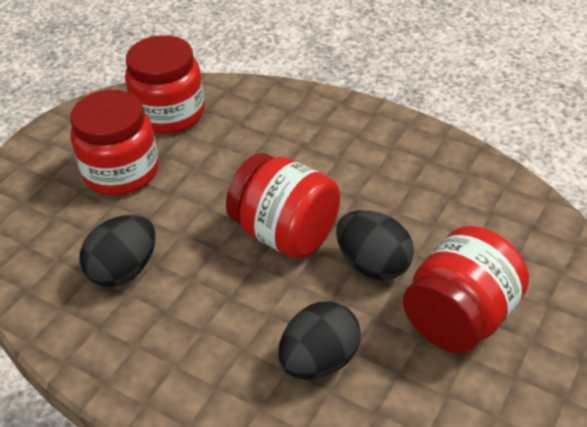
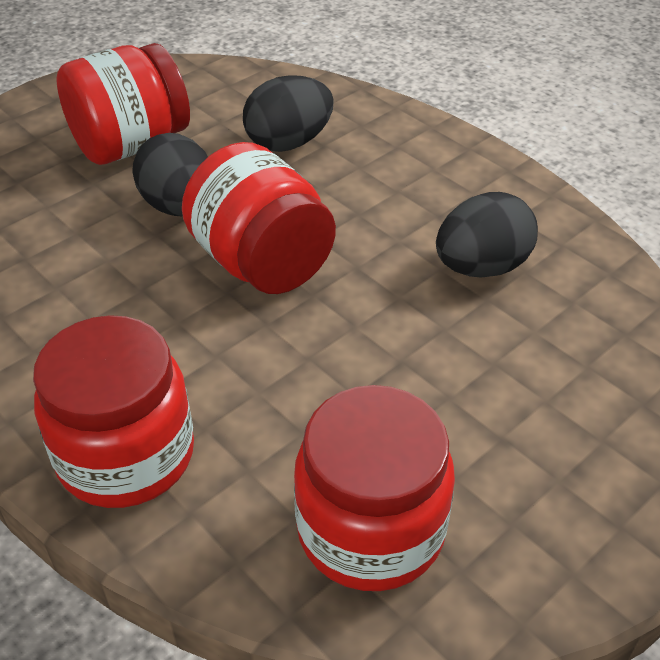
camera: 165 degrees left, 0 degrees up
(121, 172) = (477, 418): red jar -> red jar (126, 455)

